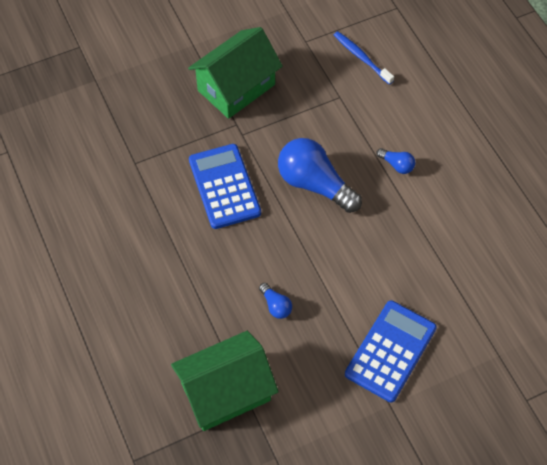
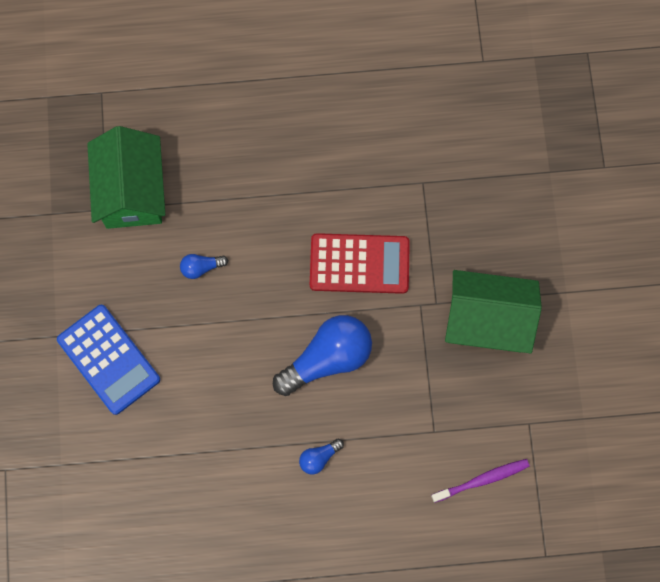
camera: 110 degrees right, 15 degrees up
(224, 186) = (359, 264): blue calculator -> red calculator
(236, 87) = (487, 320): green house -> green house turned 60 degrees counterclockwise
(361, 58) = (482, 480): blue toothbrush -> purple toothbrush

